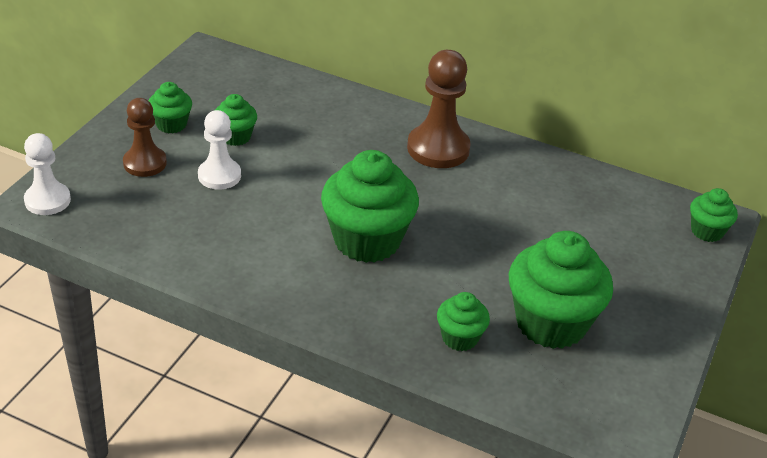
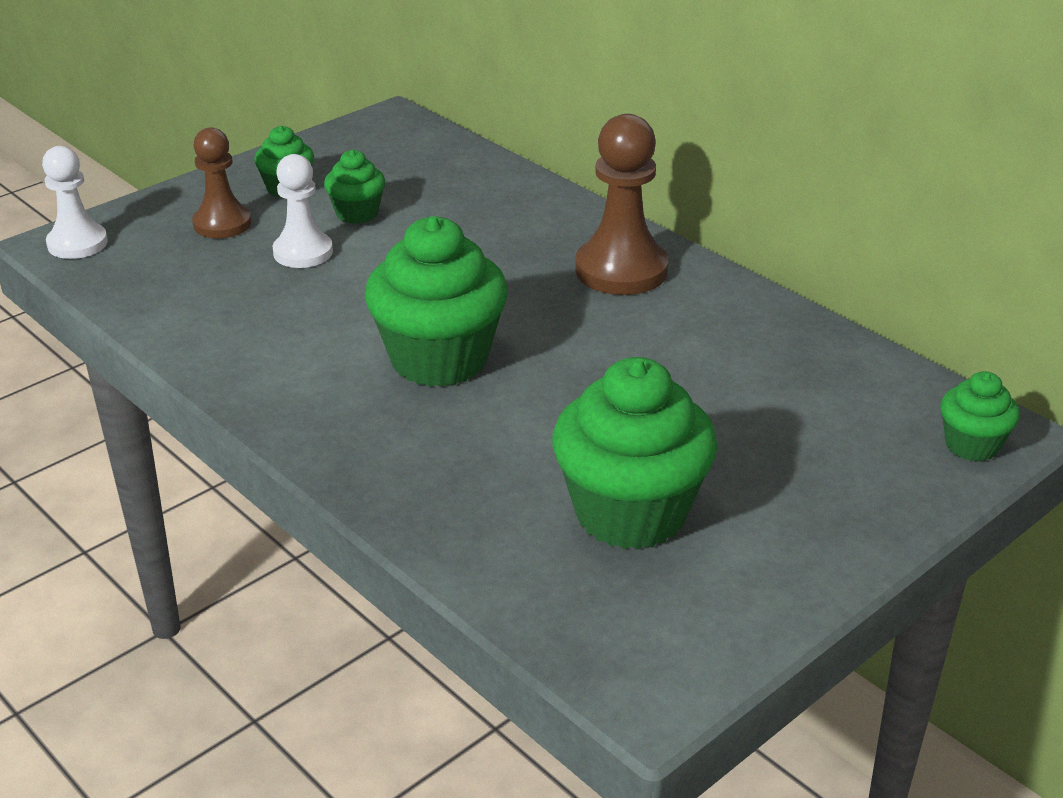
camera: 25 degrees right, 5 degrees down
(460, 338) = (481, 502): green cupcake -> none

